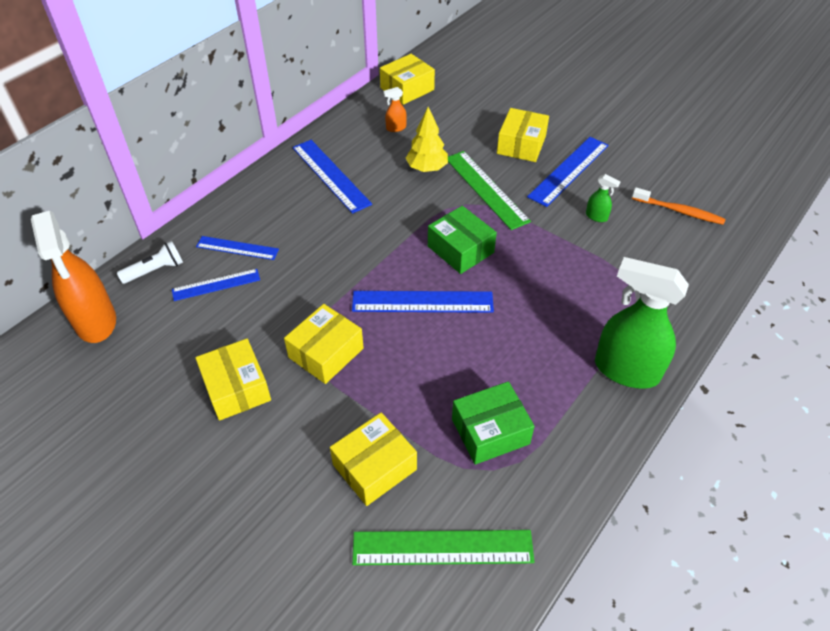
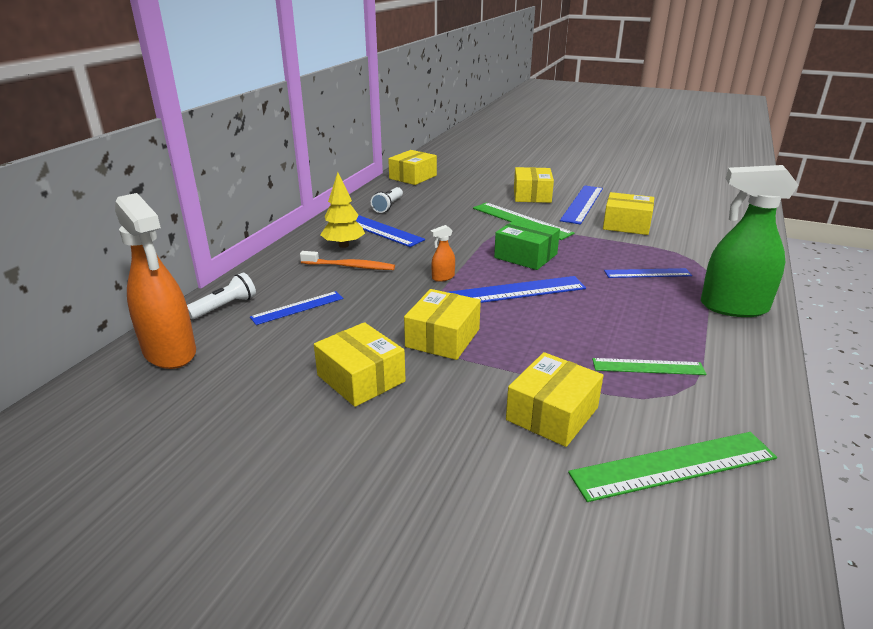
camera: 15 degrees left, 20 degrees down
(237, 248) = (307, 281): blue ruler -> blue ruler (647, 273)
(359, 139) = (388, 206): none -> white flashlight
(396, 128) = (417, 197): orange spray bottle -> orange spray bottle (443, 277)
(427, 168) = (460, 215): yellow tree -> yellow tree (343, 245)
(490, 431) = (648, 367): green box -> green ruler
(596, 216) = (626, 225): green spray bottle -> yellow box
(679, 211) = (689, 215): orange toothbrush -> orange toothbrush (350, 266)

